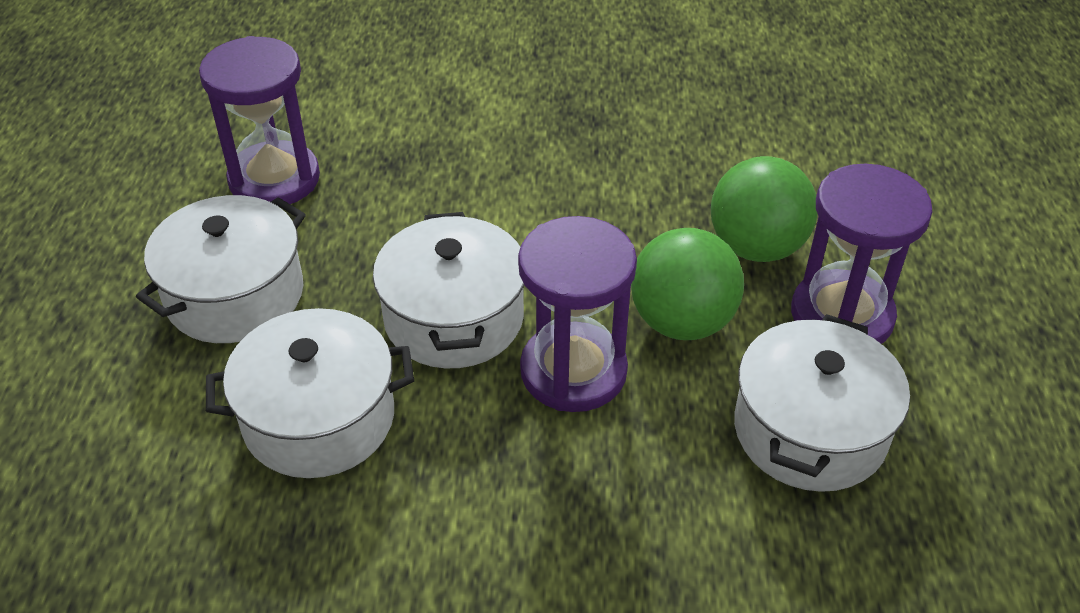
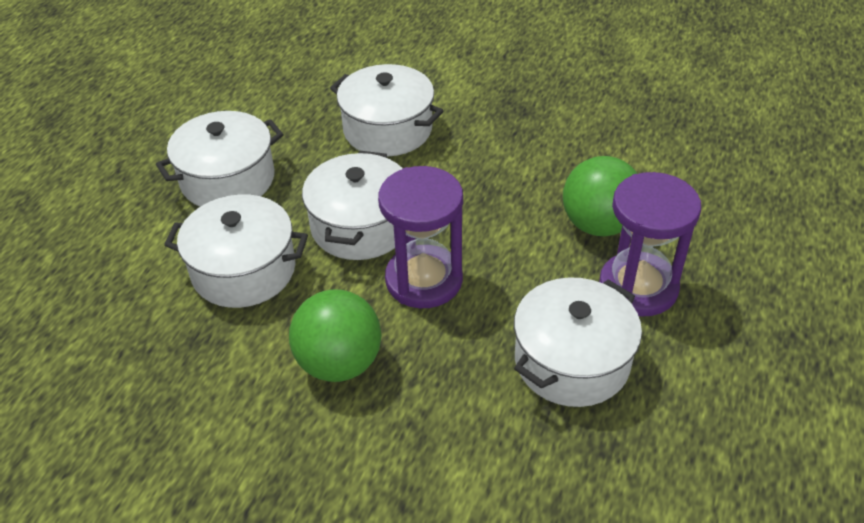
camera: 20 degrees right, 0 degrees up
(274, 179) = (286, 109): purple hourglass -> none
(428, 179) = (388, 129): none -> white pot
(681, 322) = (516, 264): green ball -> green ball (339, 363)

